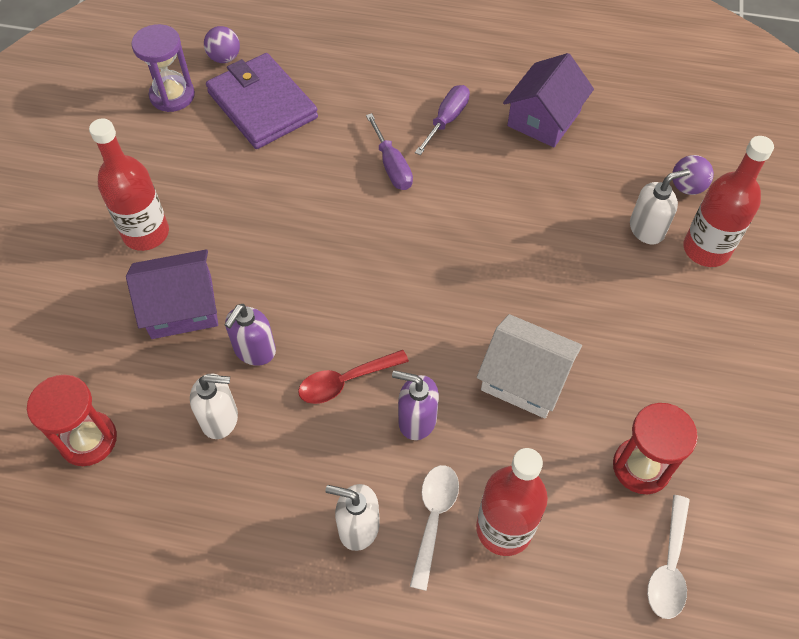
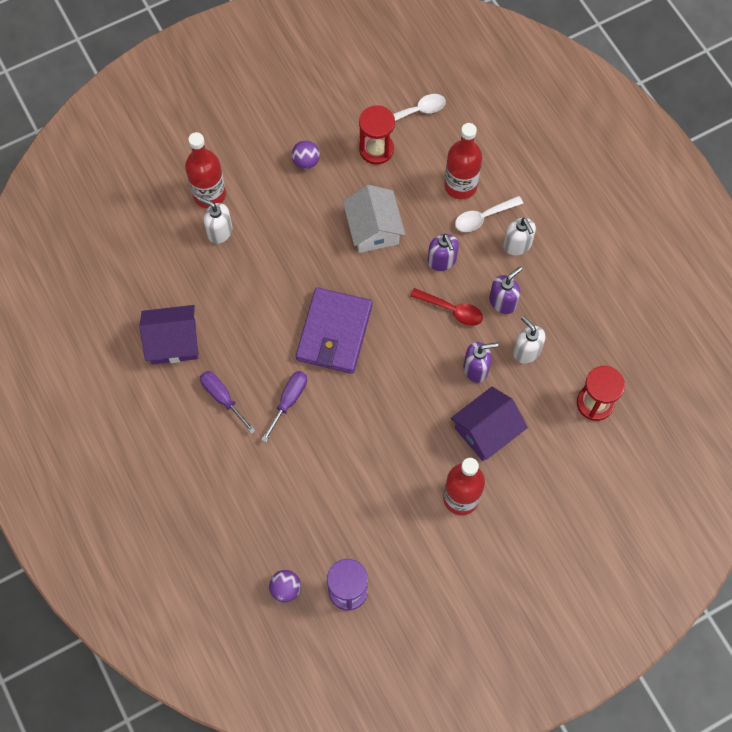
camera: 130 degrees left, 10 degrees up
(181, 307) = (486, 430): purple house -> purple house turned 75 degrees counterclockwise
(262, 105) = (306, 523): purple wallet -> purple wallet (334, 332)
(302, 444) = (503, 302): none -> purple soap dispenser
(447, 120) = (222, 398): purple screwdriver -> purple screwdriver turned 60 degrees clockwise
(687, 187) = (167, 229): purple ball -> purple ball (306, 161)

